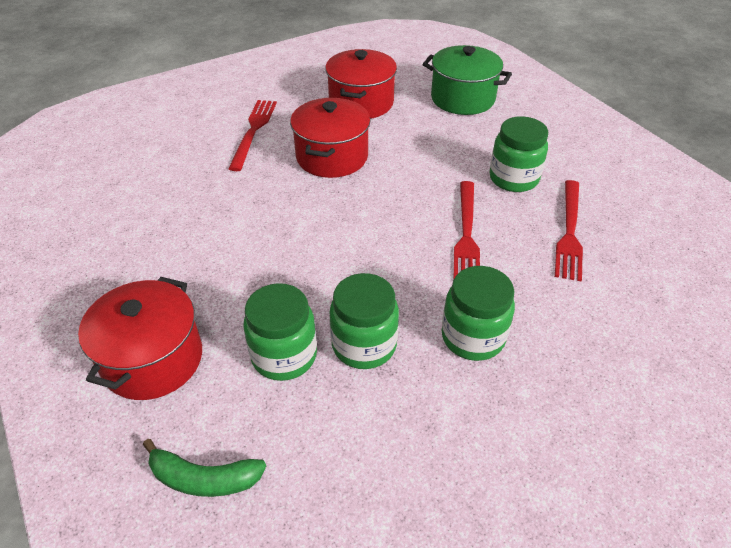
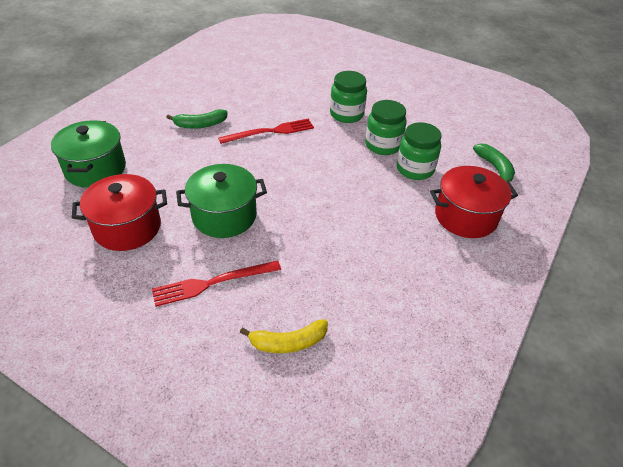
camera: 120 degrees left, 0 degrees up
(155, 152) = (288, 342): none -> yellow banana
(332, 157) = (224, 216): red pot -> green pot
(513, 178) = (200, 125): green jar -> green banana
(569, 232) = (242, 98): red fork -> none

